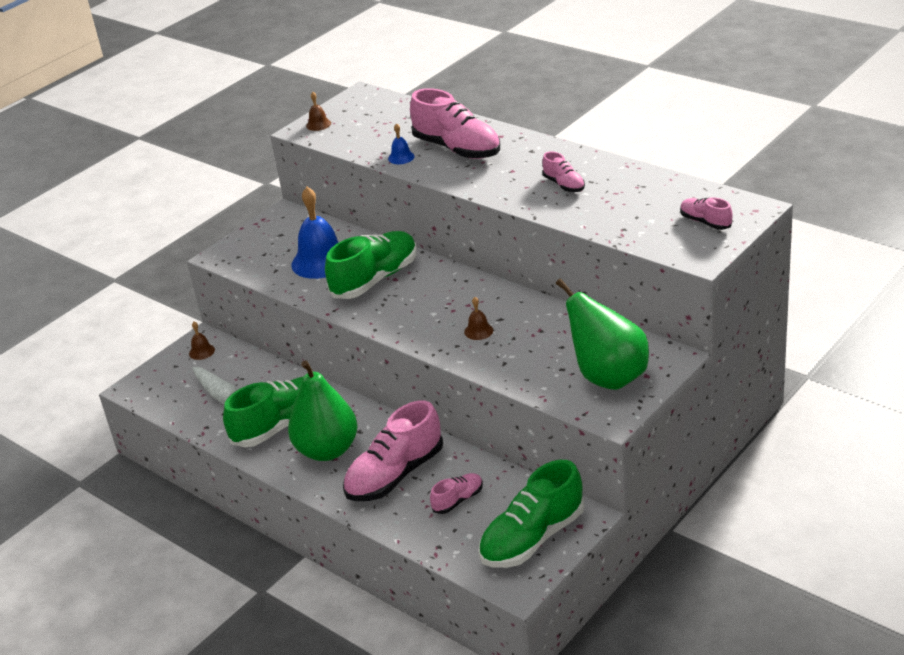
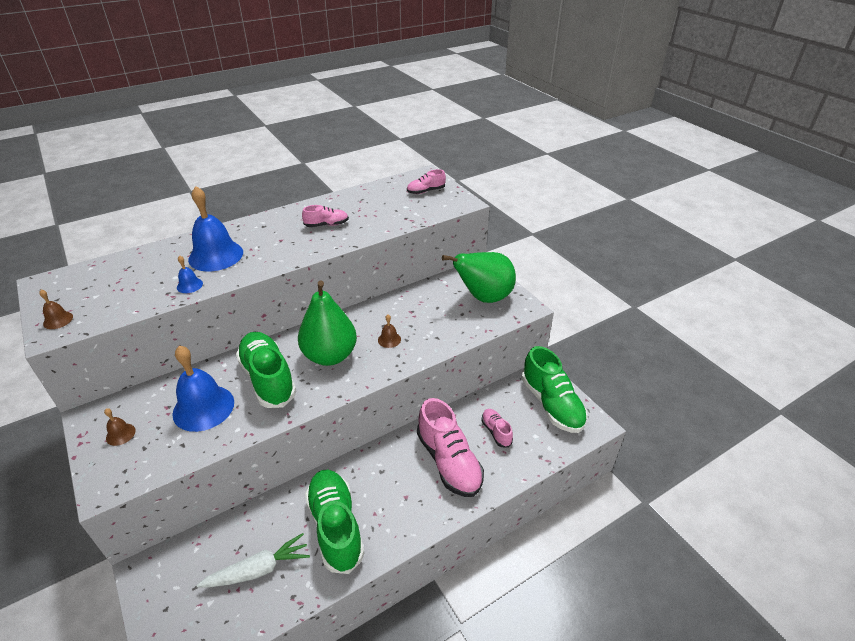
camera: 75 degrees left, 5 degrees up
(201, 351) = (164, 576): brown bell -> brown bell (120, 434)
(327, 450) = (392, 500): green pear -> green pear (330, 356)
(457, 149) = (216, 255): pink shoe -> blue bell

